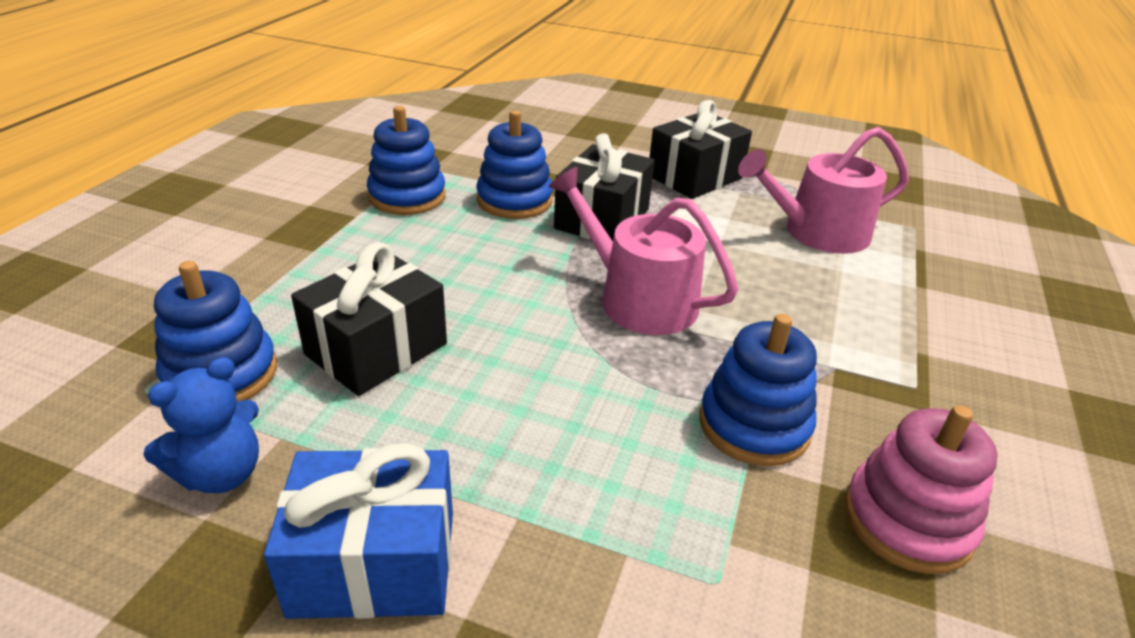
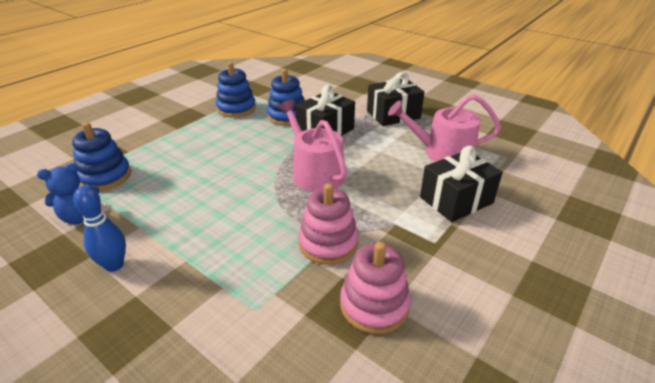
camera: 20 degrees right, 0 degrees up
(374, 562) = (114, 265): blue gift -> blue bowling pin
(376, 349) = (175, 176): black gift -> black gift (456, 200)
(754, 425) = (328, 243): blue stacking toy -> pink stacking toy

